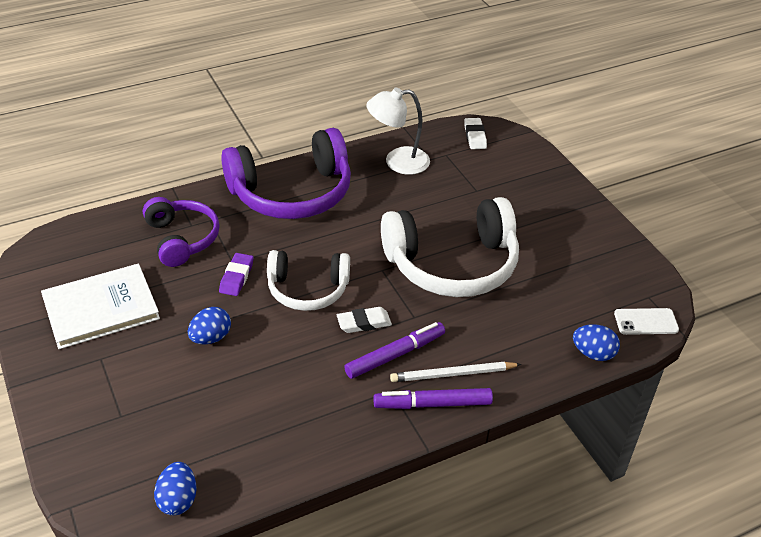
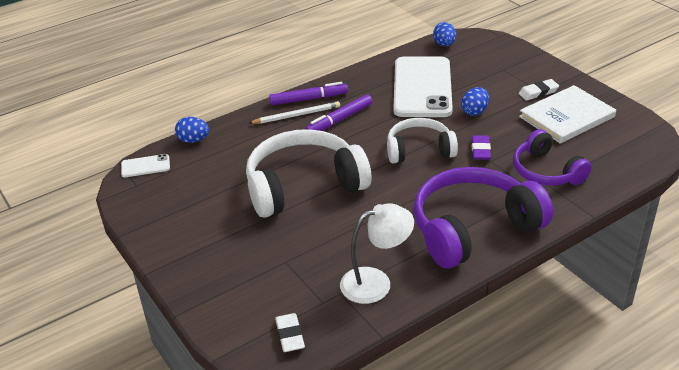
camera: 175 degrees right, 5 degrees down
(260, 398) = (422, 87): none -> white phone
(364, 323) = (367, 135): white eraser -> white eraser (538, 92)

